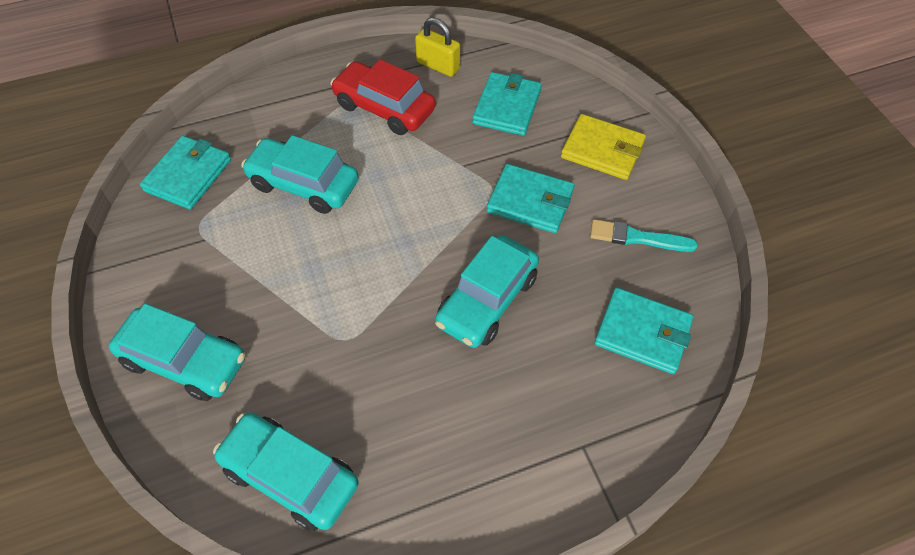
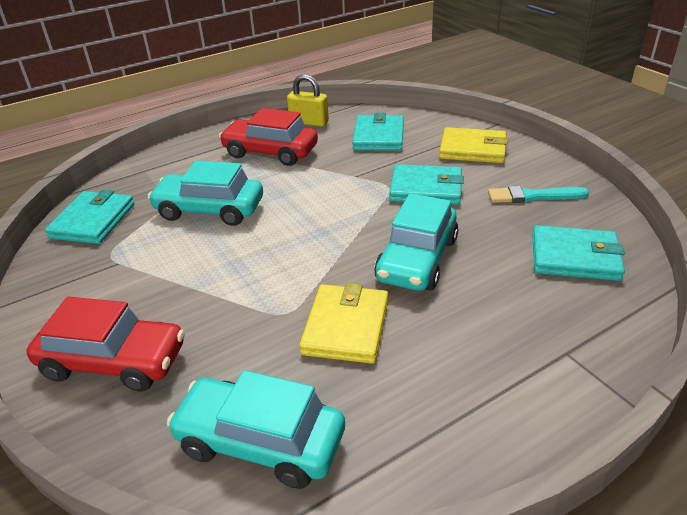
camera: 10 degrees left, 20 degrees down
(185, 360) = (114, 361): turquoise car -> red car
(395, 369) = (346, 327): none -> yellow wallet

